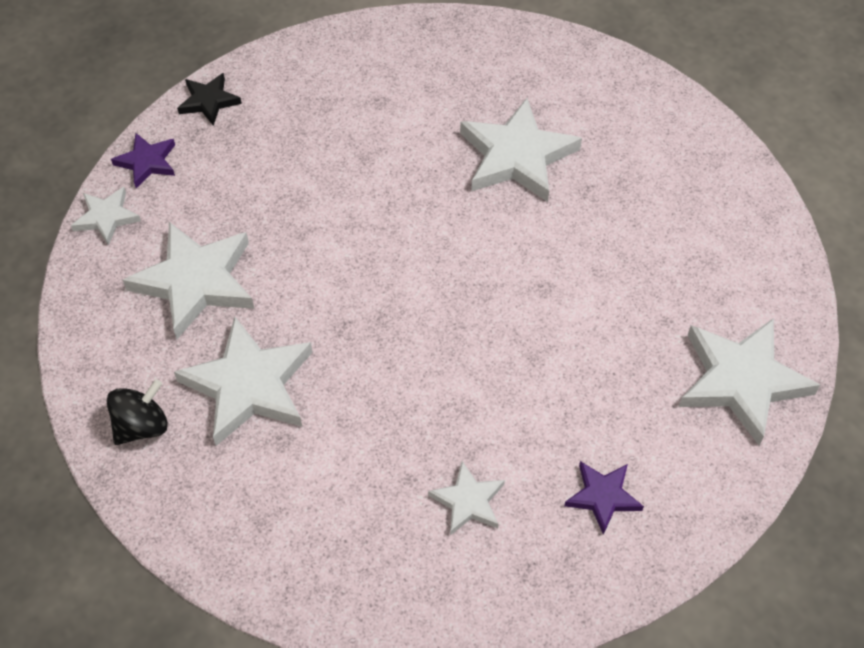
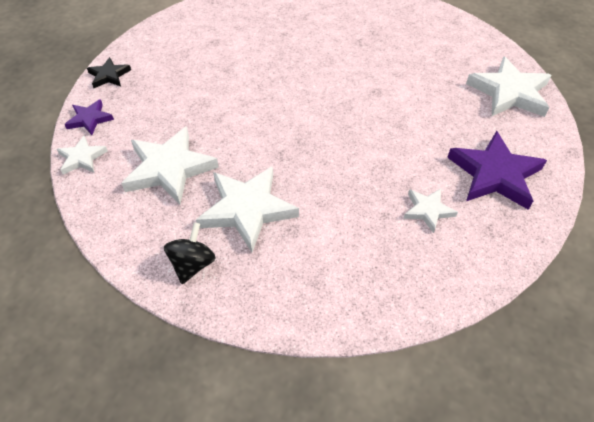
camera: 30 degrees left, 5 degrees down
(516, 156) = (311, 40): white star -> none
(603, 496) = (494, 174): purple star -> purple star, size x1.88

